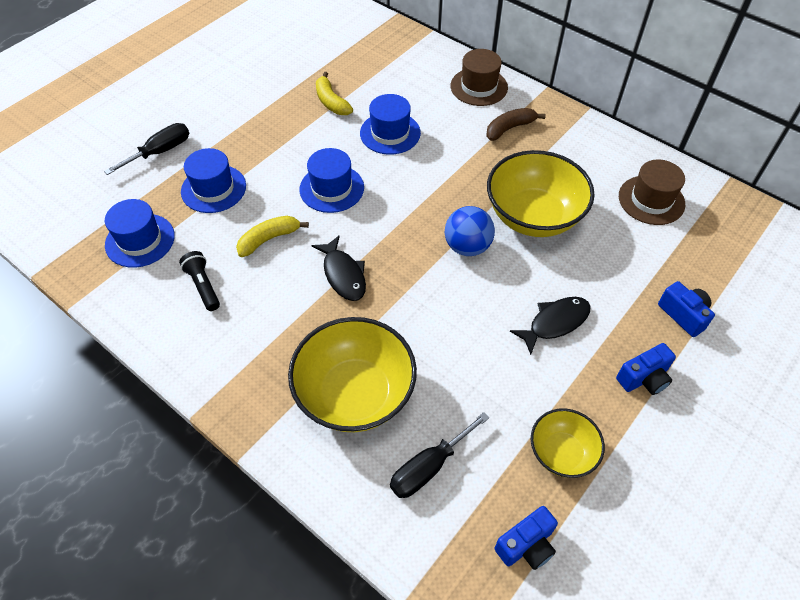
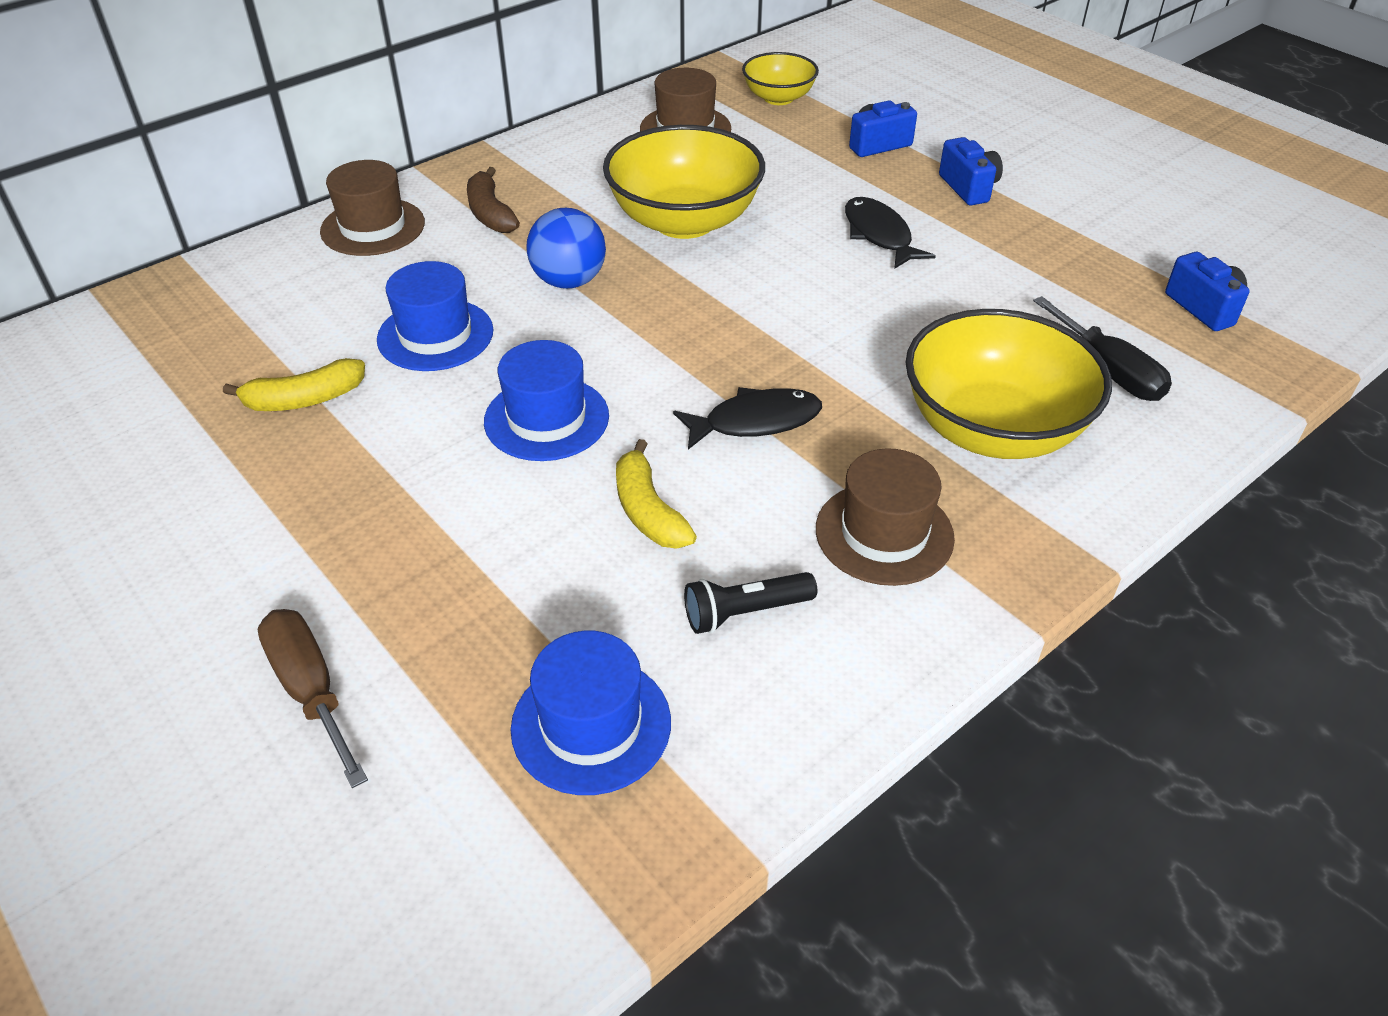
camera: 80 degrees left, 10 degrees down
(160, 152) = (311, 690): black screwdriver -> brown screwdriver
(213, 189) = (478, 591): blue hat -> none
(260, 340) = (884, 533): none -> brown hat
(467, 246) = (727, 287): blue ball -> blue ball (569, 281)
(561, 453) = (1076, 262): yellow bowl -> yellow bowl (778, 98)

